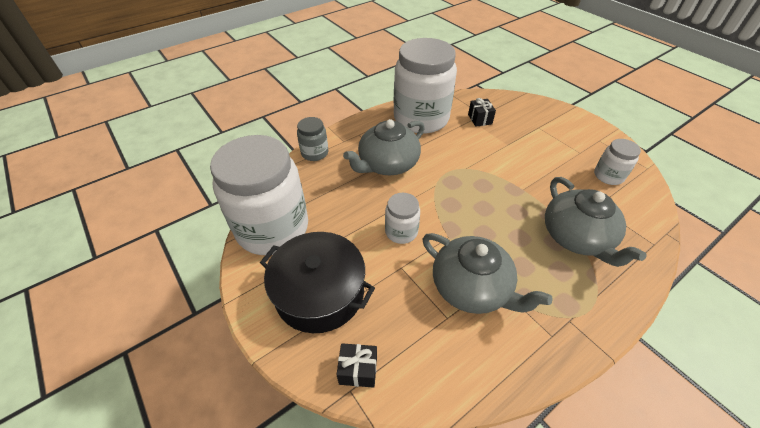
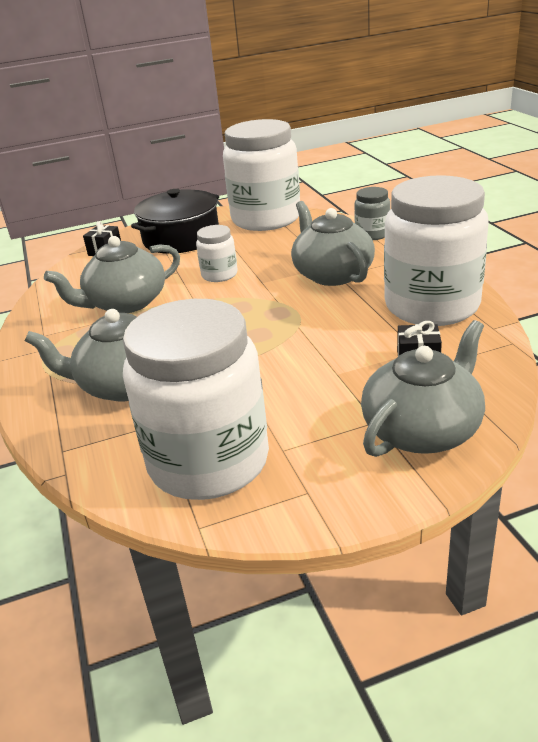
camera: 110 degrees right, 15 degrees down
(535, 114) = (422, 430): none -> grey teapot
(608, 176) = (208, 461): white jar -> white jar, size x2.21

